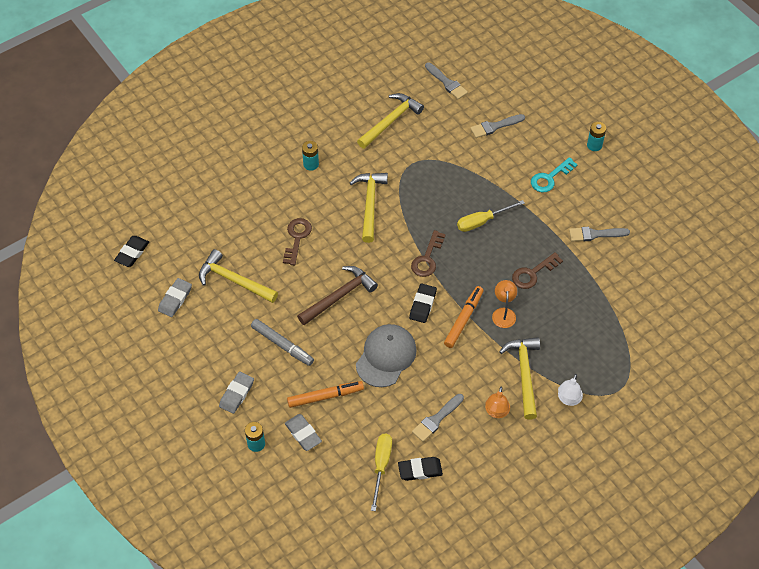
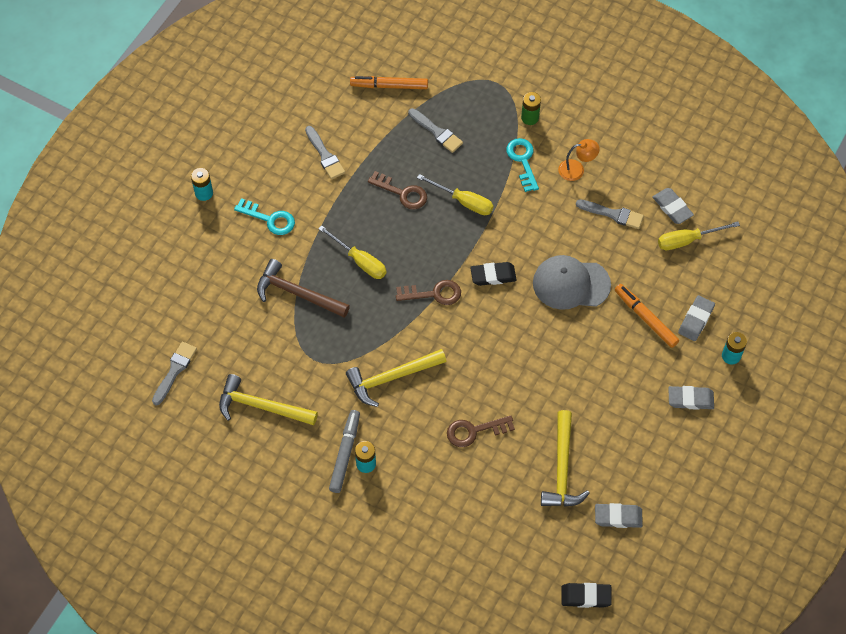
camera: 115 degrees left, 5 degrees up
(282, 345) = (612, 383): grey marker -> grey marker (345, 453)
(339, 296) = (525, 356): brown hammer -> brown hammer (297, 293)
(420, 470) = (672, 208): black eraser -> grey eraser
(463, 319) = (490, 233): orange marker -> orange marker (389, 86)
(495, 126) = (220, 296): grey brush -> grey brush (437, 132)
(503, 313) = (463, 202): orange lamp -> yellow screwdriver
(524, 374) = (523, 161): yellow hammer -> turquoise key
(568, 399) = (530, 118): white lamp -> green battery

